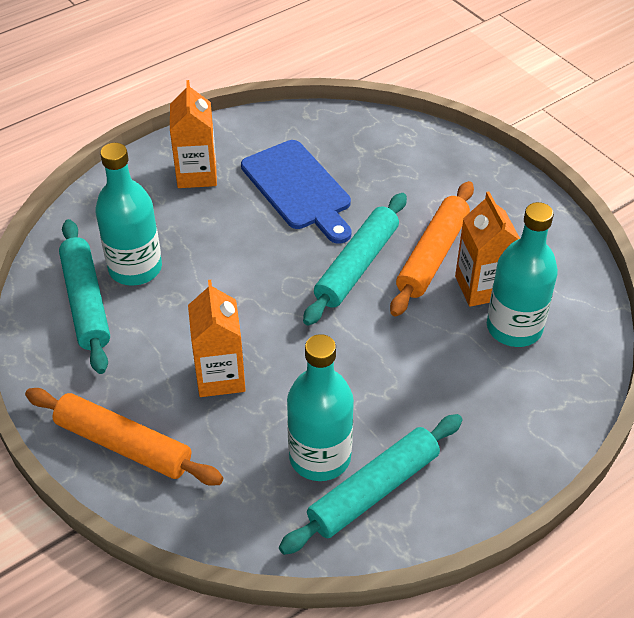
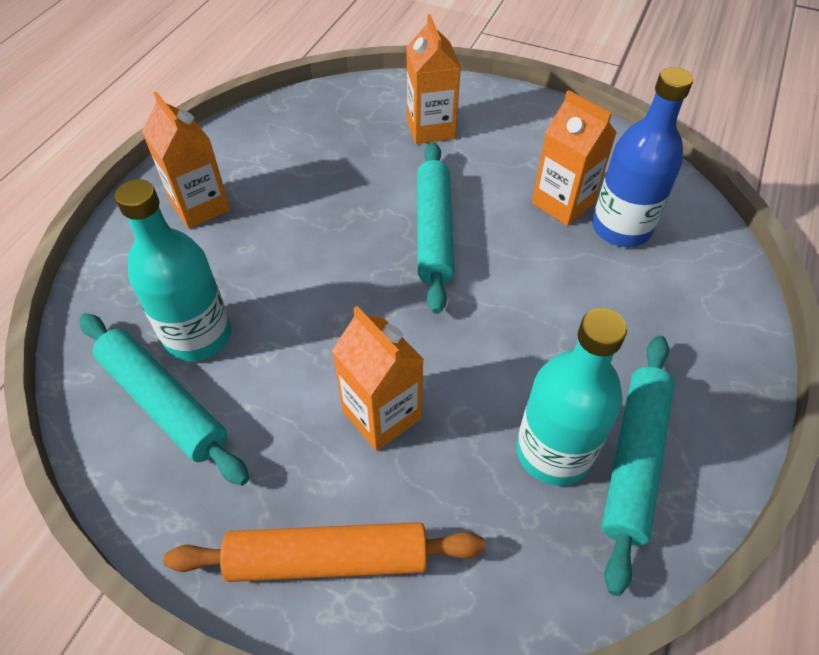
camera: 30 degrees left, 5 degrees up
(298, 189) = (319, 180): blue cutting board -> none
(420, 181) = (431, 128): none -> orange carton
(432, 255) = (495, 192): orange rolling pin -> none
(514, 328) = (621, 228): turquoise bottle -> blue bottle

